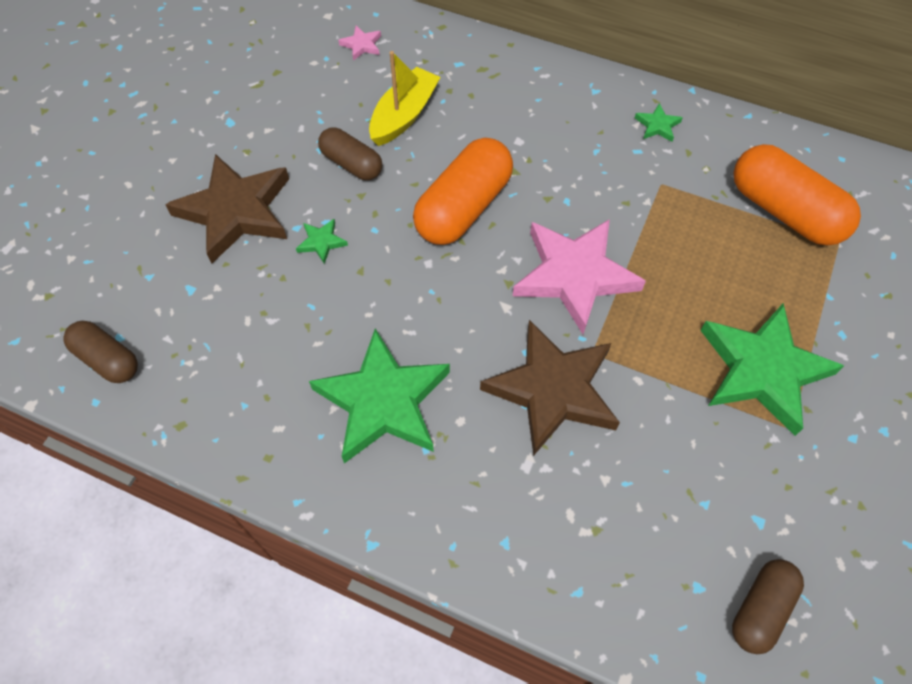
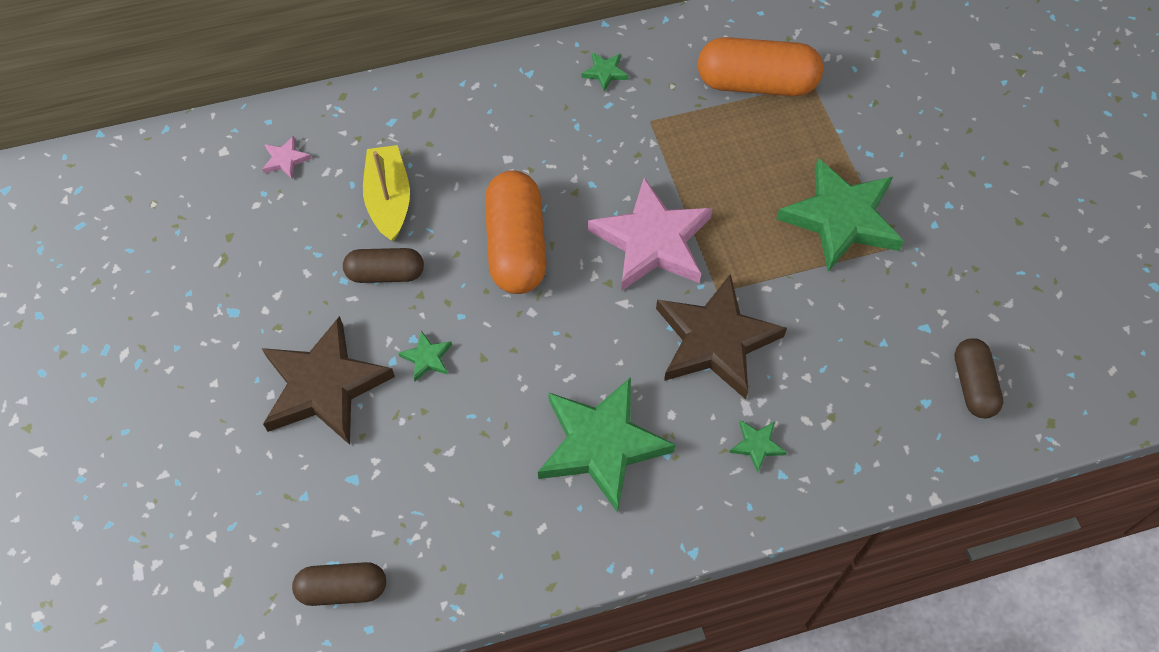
camera: 40 degrees left, 0 degrees up
(507, 501) = (757, 445): none -> green star

